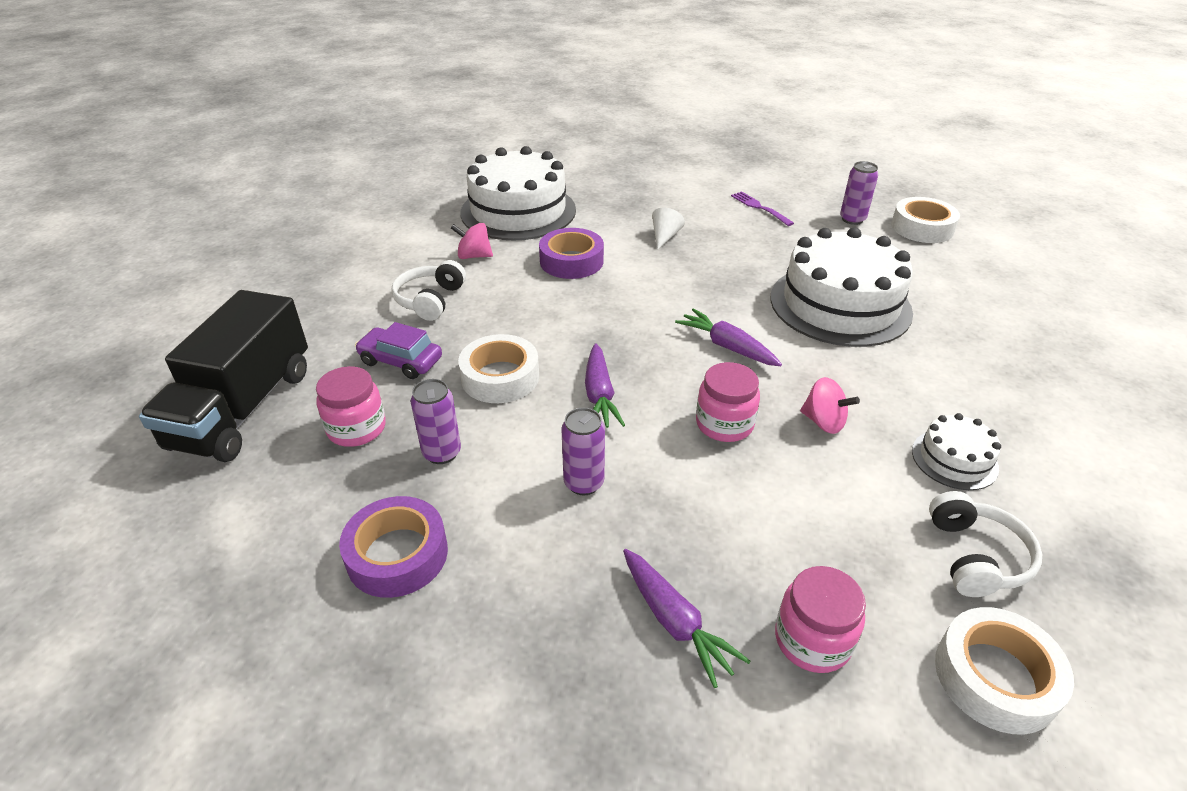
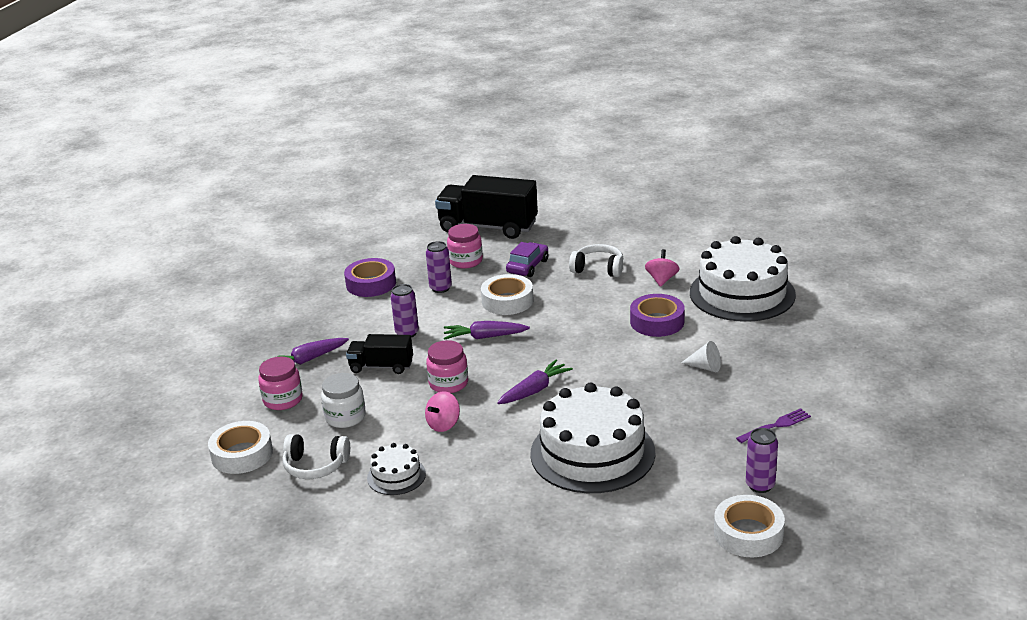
camera: 95 degrees right, 10 degrees down
(687, 506) = (381, 366): none -> black truck
(838, 535) = (345, 417): none -> white jar

